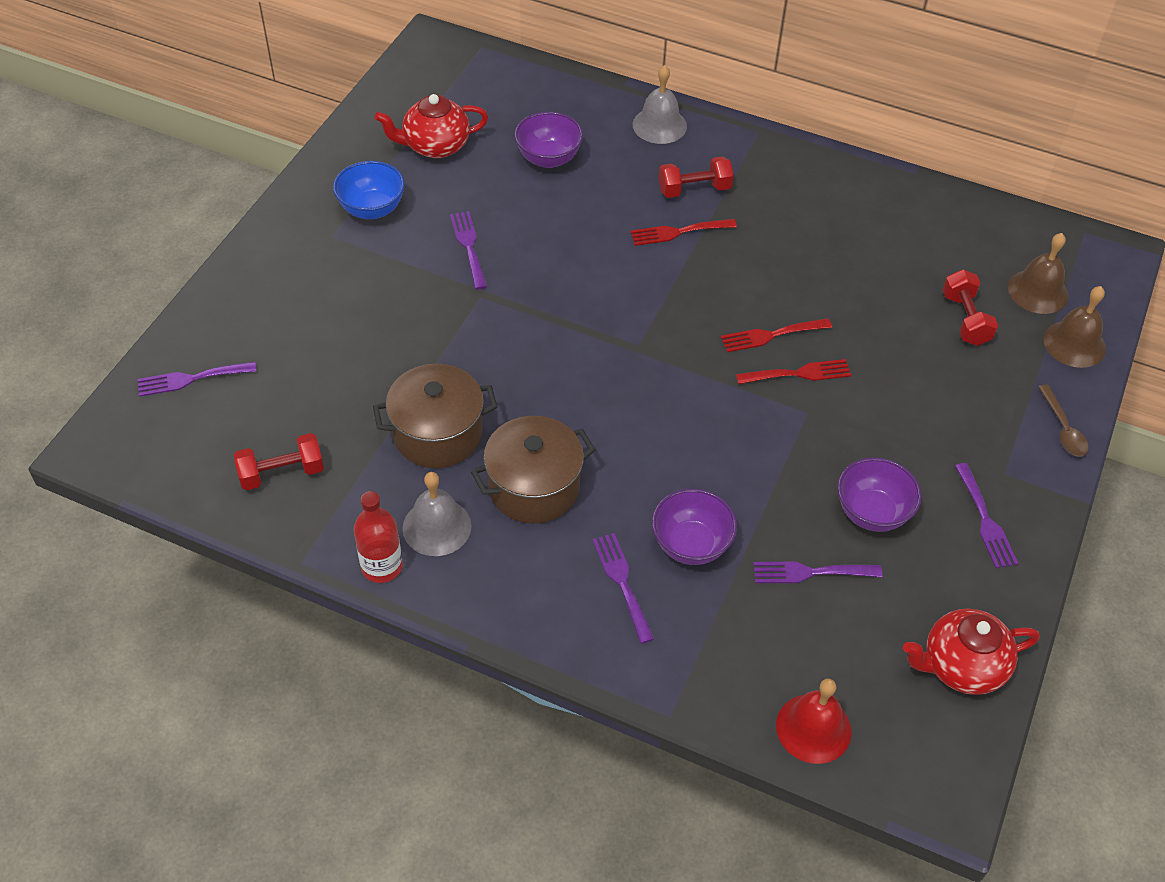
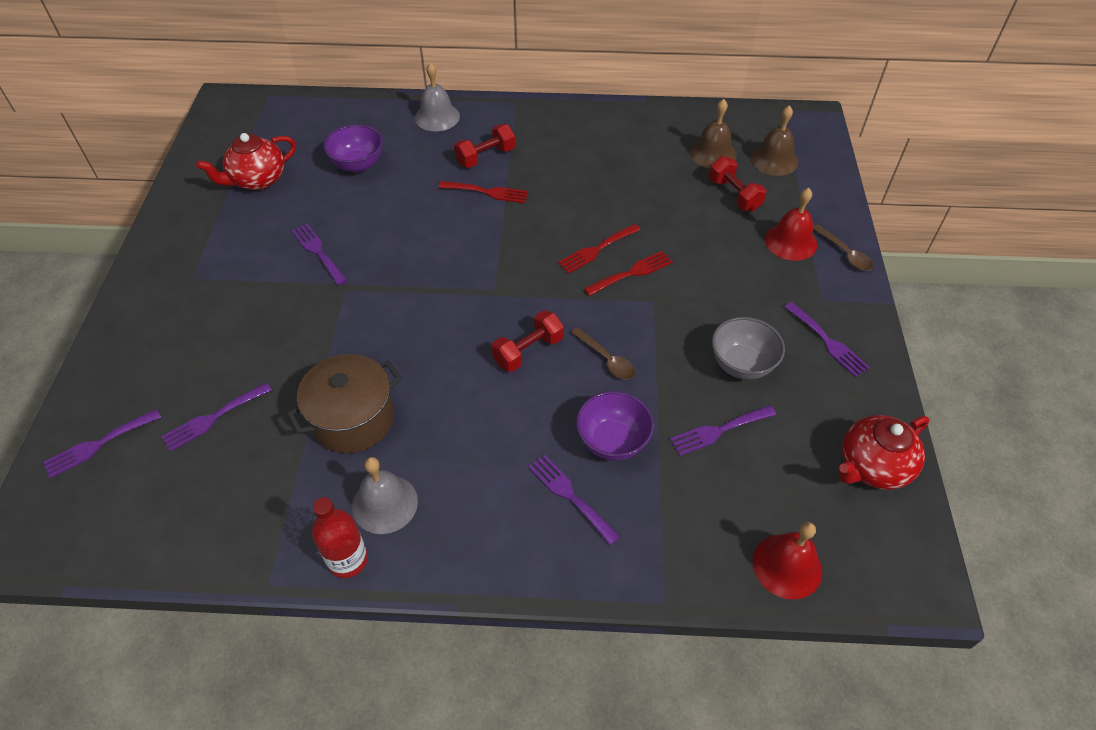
camera: 20 degrees left, 0 degrees up
(282, 473) = (218, 504): red dumbbell -> red dumbbell (528, 351)
(304, 388) = (213, 418): none -> purple fork
(372, 209) = (220, 245): blue bowl -> none
(534, 487) = (457, 438): brown pot -> none
(678, 232) = (487, 192): red fork -> red fork turned 135 degrees counterclockwise
(725, 458) = (606, 359): none -> brown spoon
(872, 513) = (741, 365): purple bowl -> grey bowl
(1004, 395) = (790, 242): none -> red bell
(1074, 343) = (819, 189): brown bell -> brown bell (712, 153)

